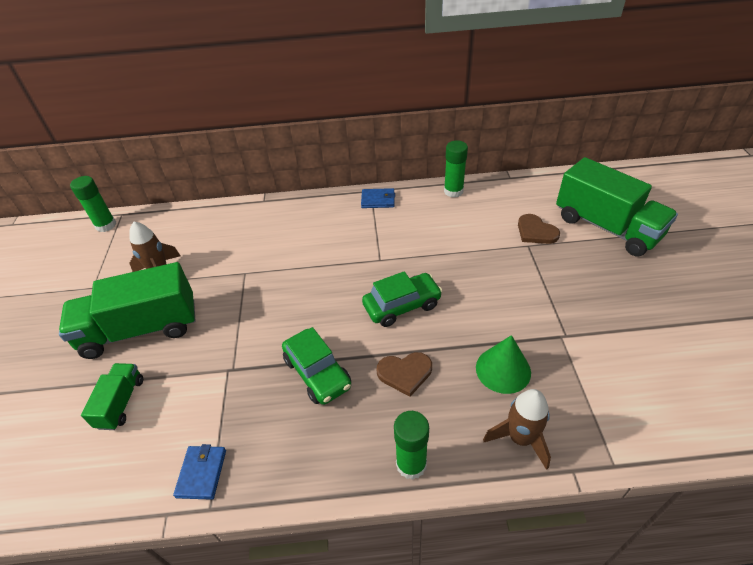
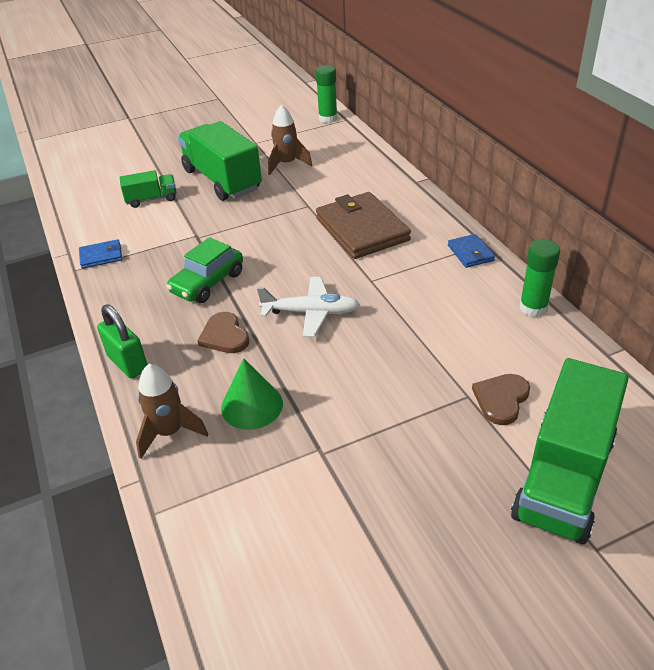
camera: 70 degrees right, 5 degrees down
(307, 248) = (361, 229): none -> brown wallet
(402, 306) = (311, 313): green car -> white plane
(411, 464) = (128, 363): green glue stick -> green padlock

